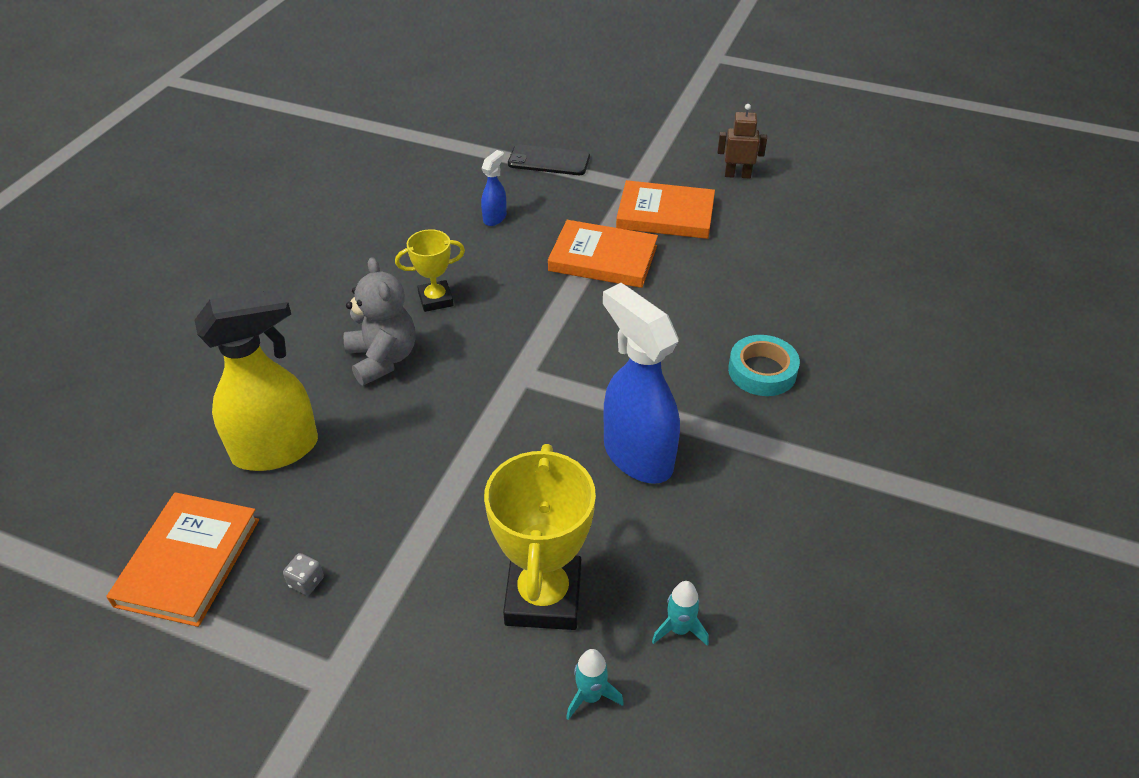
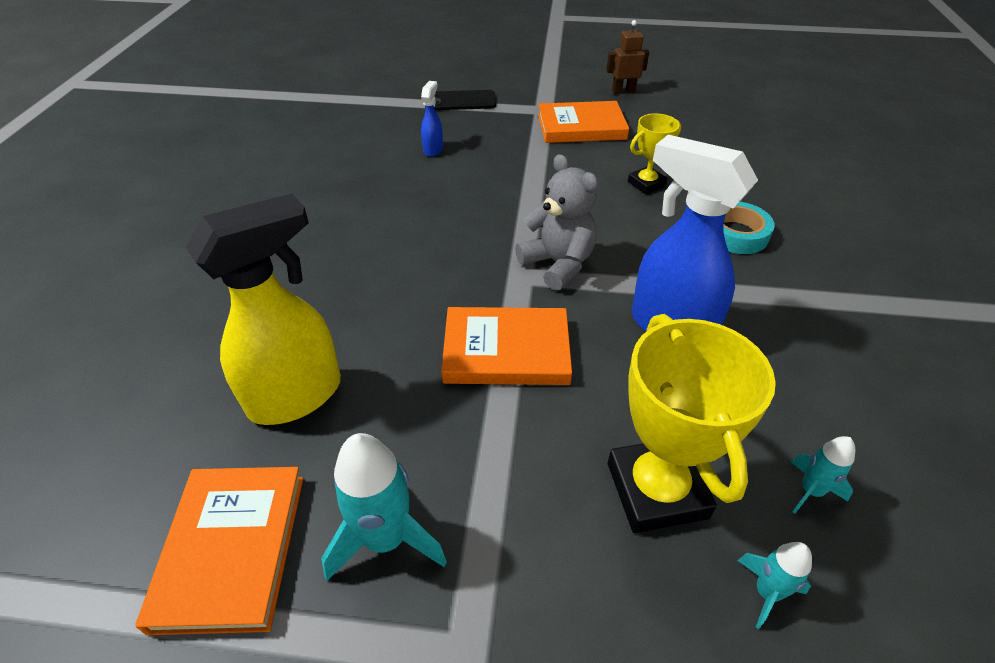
camera: 15 degrees left, 0 degrees up
(306, 582) = (386, 539): grey dice -> turquoise rocket
(383, 359) = (377, 285): grey teddy bear -> grey teddy bear (558, 264)
(435, 299) = (408, 223): yellow trophy -> yellow trophy (646, 184)
(603, 258) = (546, 167): orange book -> orange book (506, 351)

